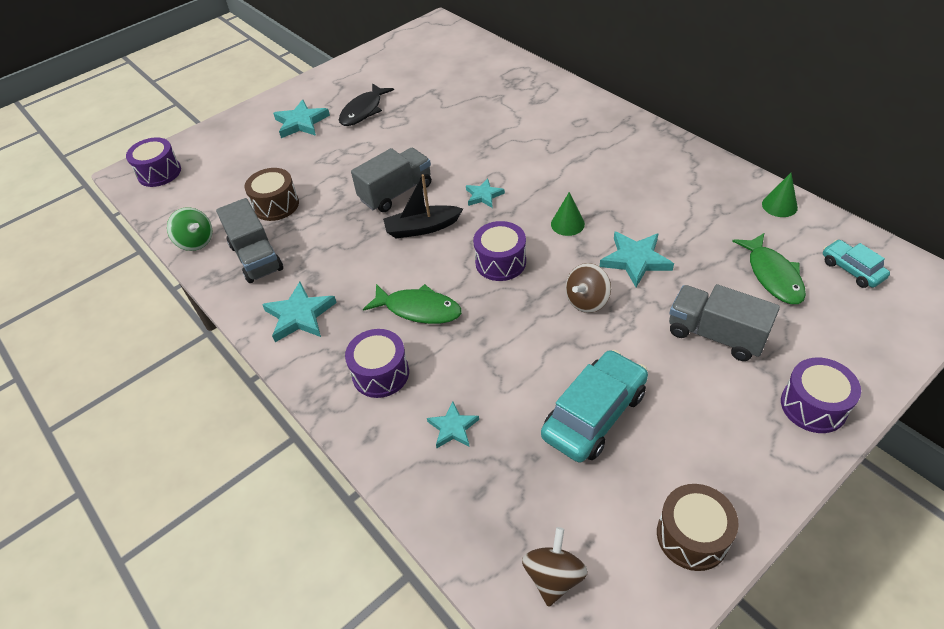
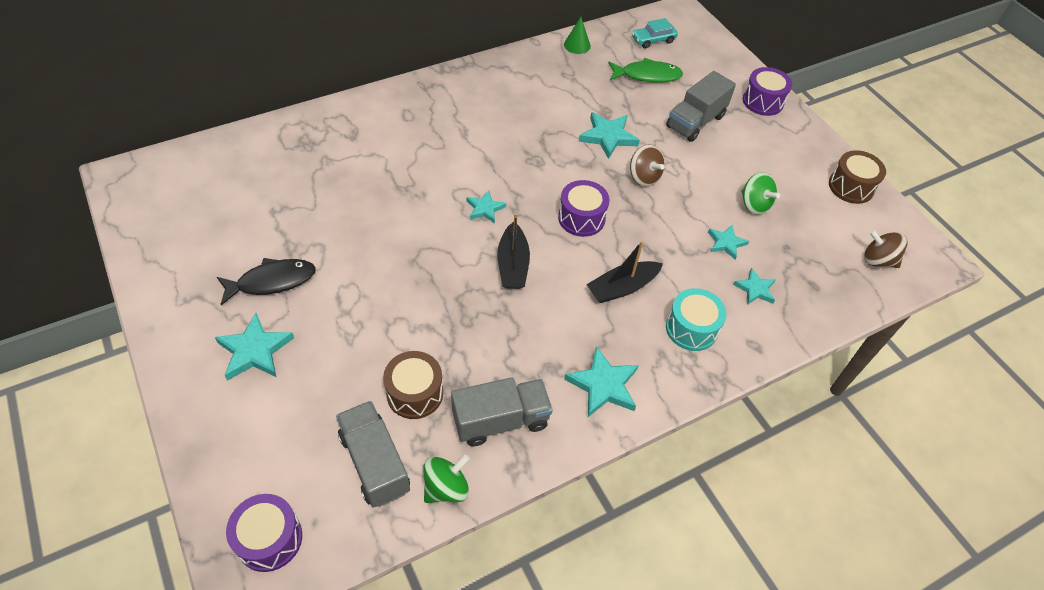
camera: 85 degrees left, 5 degrees up
(363, 111) = (272, 281): black fish -> black fish turned 60 degrees counterclockwise
(380, 373) = (691, 328): purple drum -> turquoise drum
(396, 192) = (447, 276): grey truck -> grey truck (375, 463)
(418, 309) = (622, 288): green fish -> black boat
(515, 391) = (726, 243): none -> turquoise star
(567, 224) = (549, 163): green cone -> none
(594, 414) = (754, 204): turquoise car -> green spinning top

